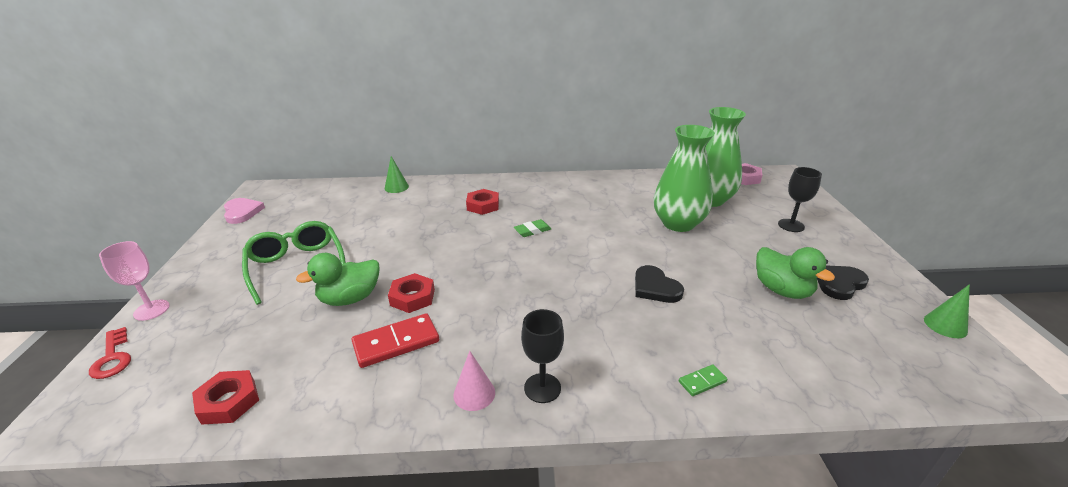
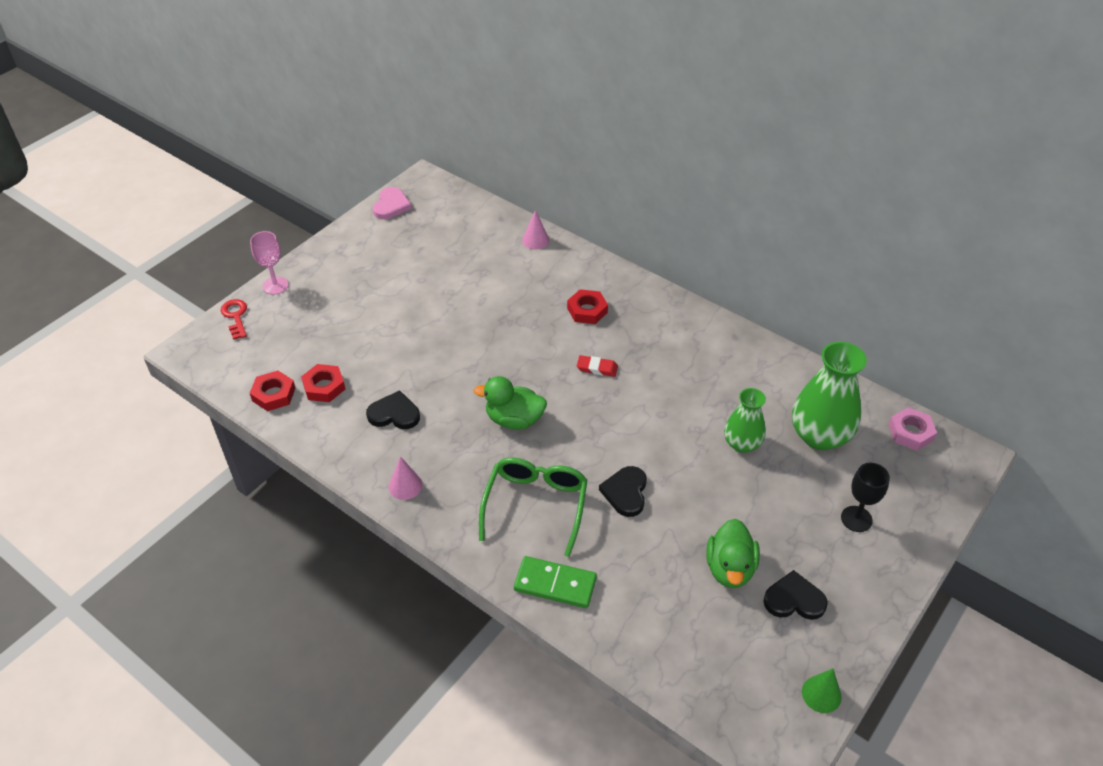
camera: 40 degrees right, 15 degrees up
(112, 358) = (235, 316): red key -> red key turned 150 degrees clockwise
(297, 267) = (386, 297): green glasses -> green glasses (535, 506)
(350, 298) = (397, 354): green duck -> green duck (514, 420)
(396, 187) = (535, 240): green cone -> pink cone
(396, 343) = (394, 414): red domino -> black heart
(412, 297) = (438, 380): red nut -> red nut (324, 387)
(532, 230) = (597, 368): green eraser -> red eraser
(542, 388) = (448, 512): black goblet -> none
(678, 223) = (742, 444): green vase -> green vase, size x0.61
(702, 382) = (555, 584): green domino -> green domino, size x1.96

